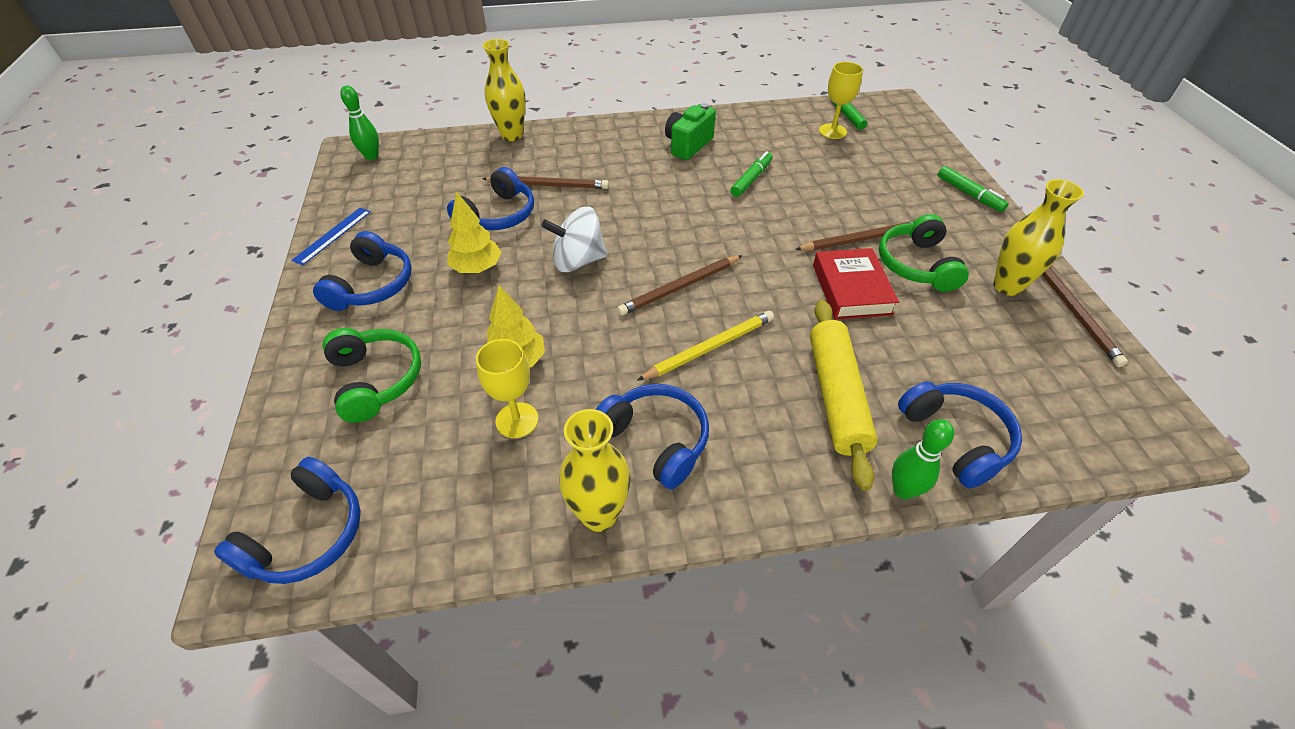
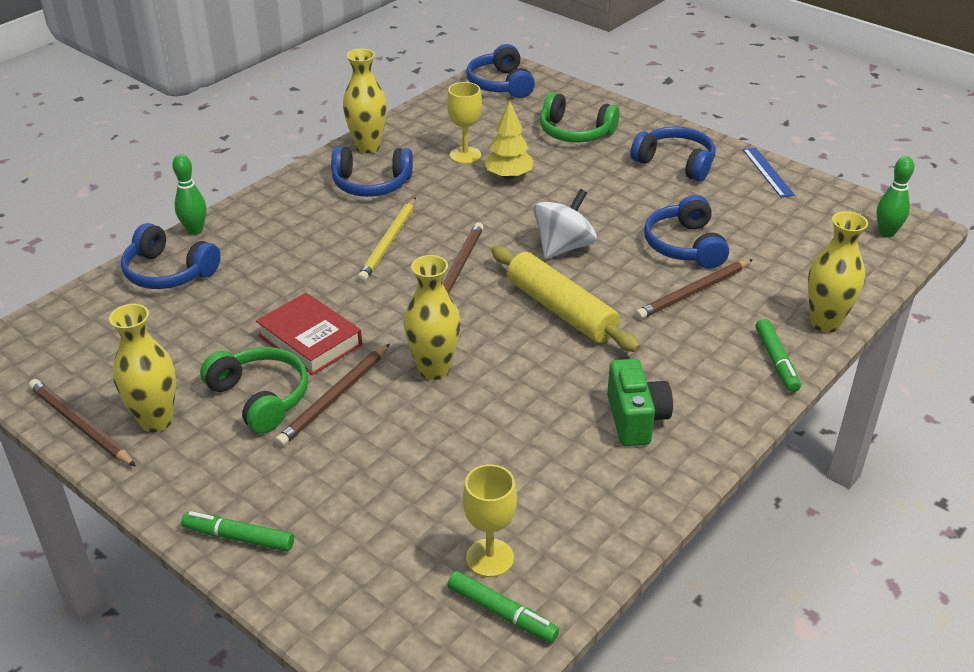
camera: 140 degrees right, 10 degrees down
(371, 285) = (675, 163): blue headphones -> blue headphones turned 150 degrees clockwise
(477, 268) = (627, 205): yellow tree -> none
(751, 179) = (513, 411): green marker -> green marker (776, 361)
(776, 224) = (434, 369): none -> yellow vase
(836, 396) = (270, 257): yellow rolling pin -> yellow rolling pin (561, 310)

